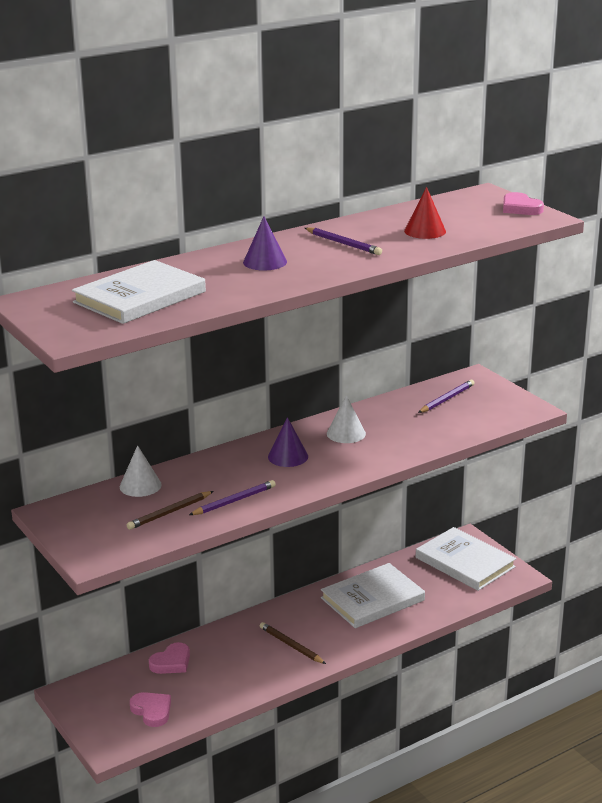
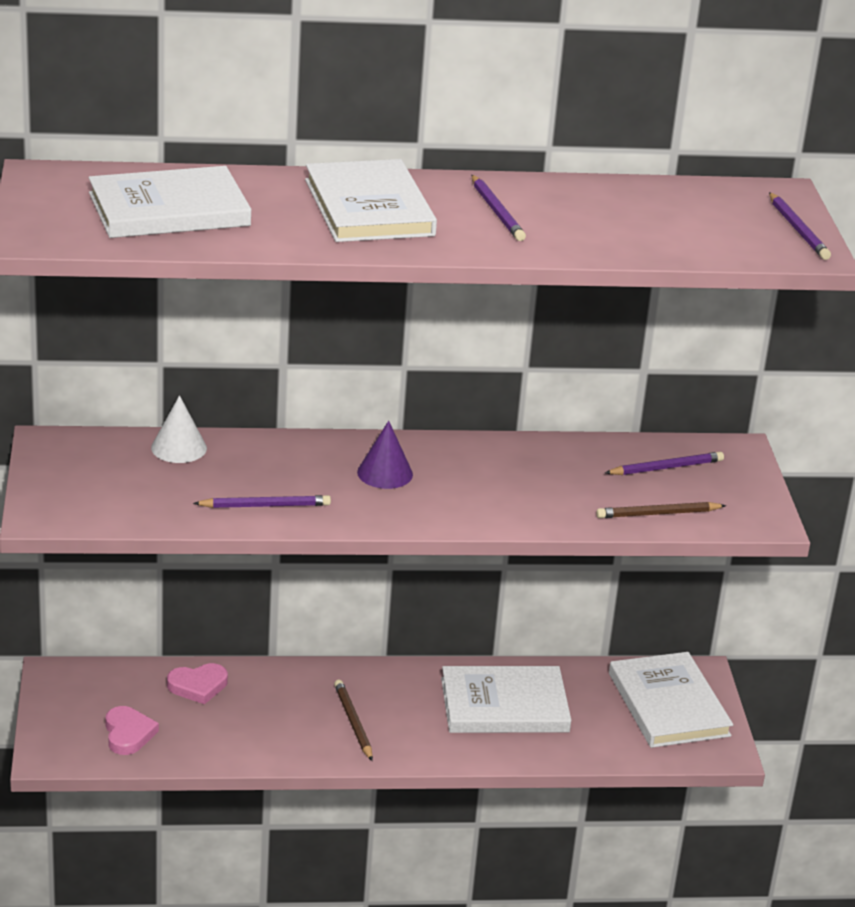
camera: 25 degrees right, 5 degrees up
(169, 512) = (178, 493): brown pencil -> brown pencil (658, 514)
(265, 262) = (369, 207): purple cone -> white book
(346, 433) = (487, 468): white cone -> none
(425, 231) = (624, 225): red cone -> none
(520, 208) = (798, 230): pink heart -> purple pencil

